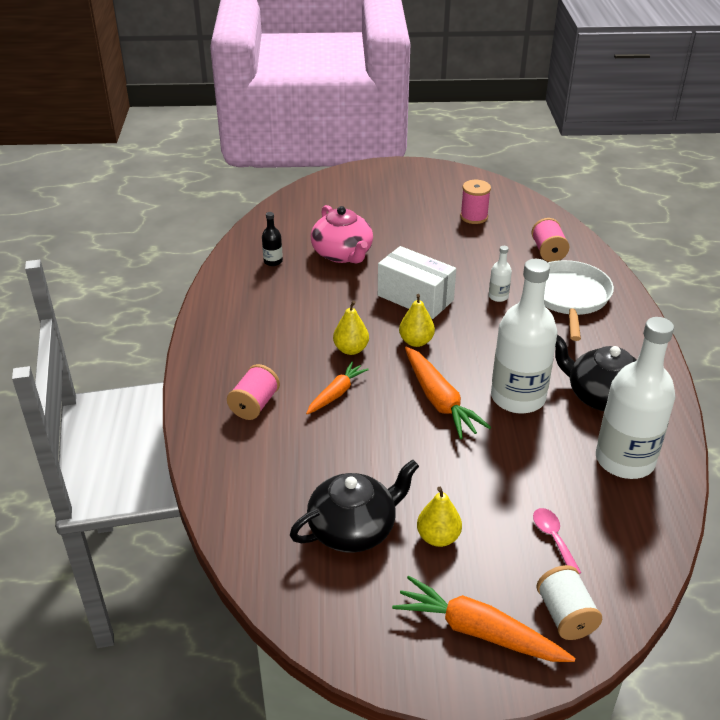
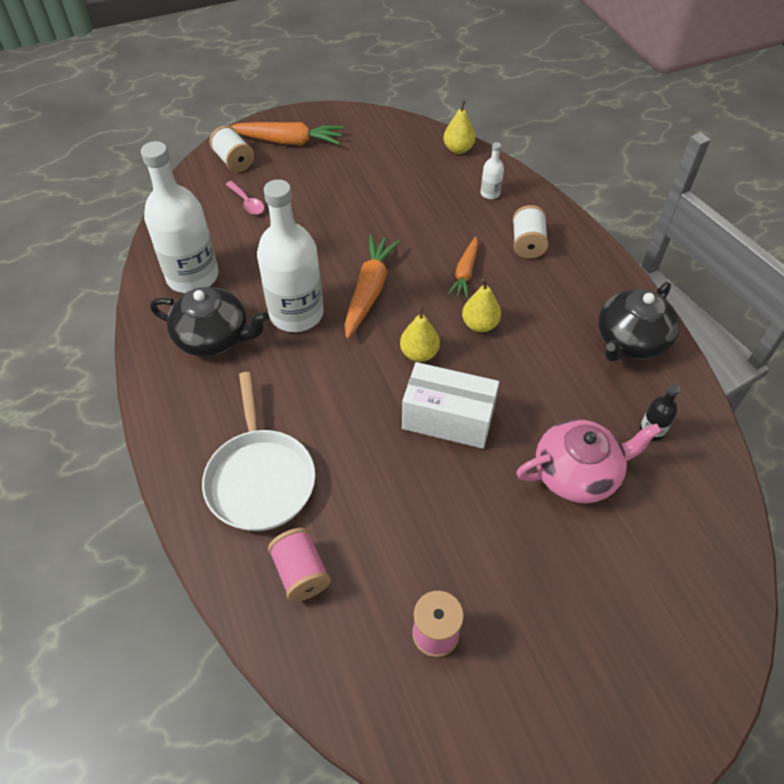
camera: 160 degrees right, 15 degrees up
(254, 405) = (527, 244): pink spool -> white spool
(342, 254) = (577, 473): pink teapot -> pink teapot turned 120 degrees clockwise
(353, 529) = (392, 175): black teapot -> black teapot (630, 341)
(438, 537) = (330, 184): yellow pear -> yellow pear (458, 149)
(439, 400) = (369, 291): orange carrot -> orange carrot turned 60 degrees clockwise
(498, 296) = (350, 452): white bottle -> white bottle (490, 193)

